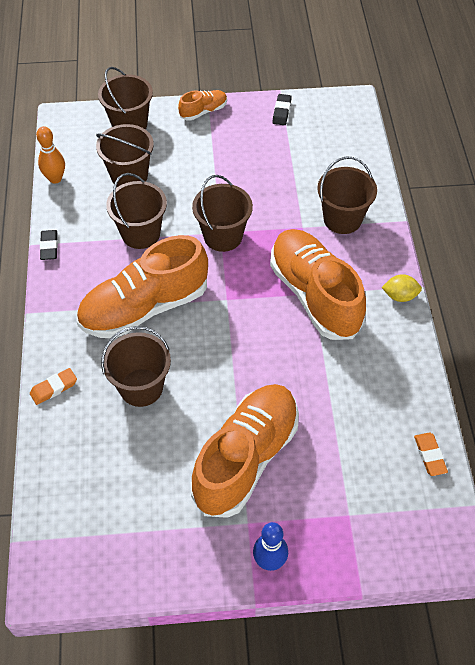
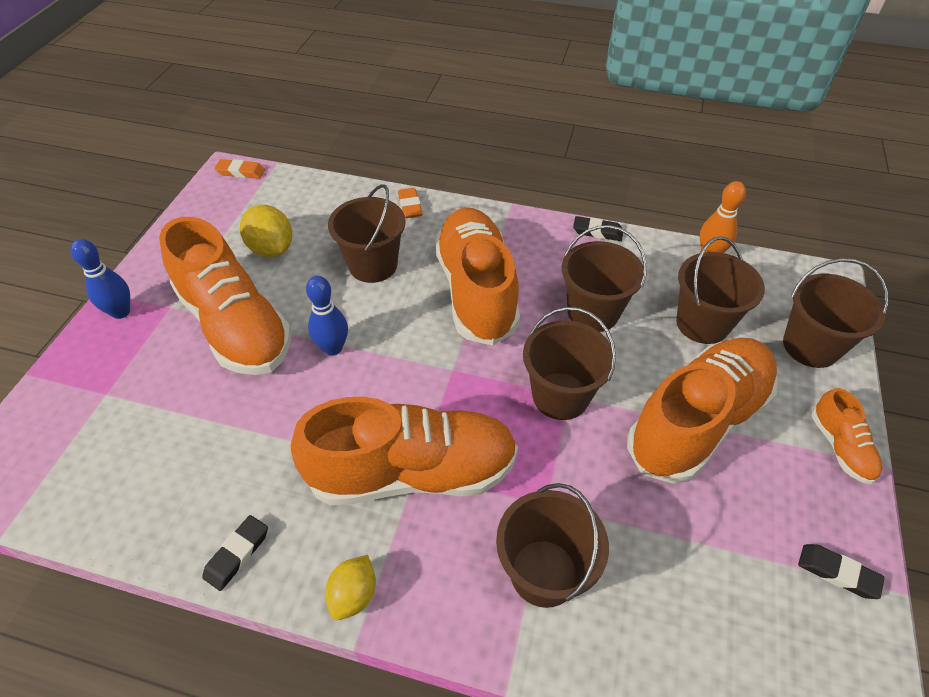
camera: 110 degrees right, 5 degrees down
(149, 477) = (271, 249): none -> yellow lemon
(213, 170) = (697, 421): none -> orange shoe
(239, 379) = (333, 348): none -> blue bowling pin
(410, 362) = (237, 554): none -> black eraser
(430, 455) = (98, 511): orange eraser -> orange eraser (241, 172)

